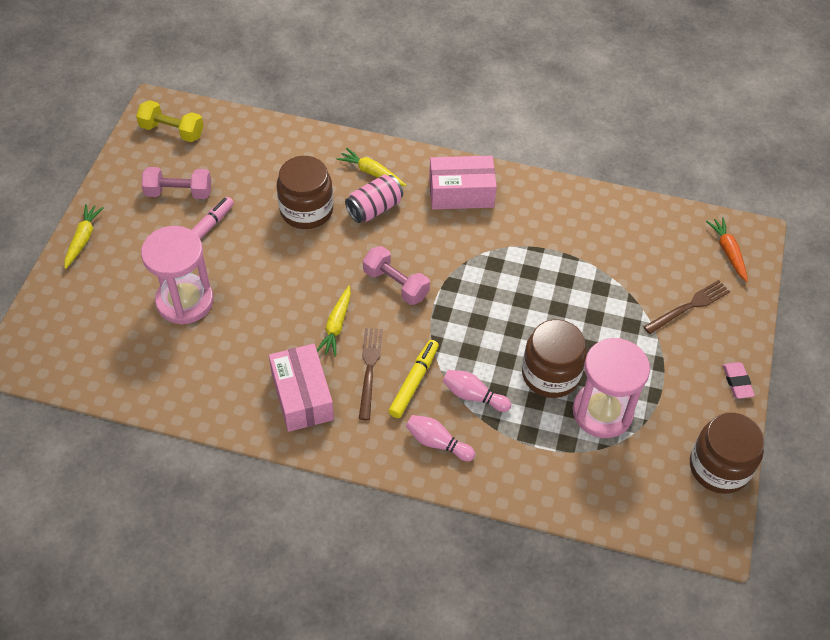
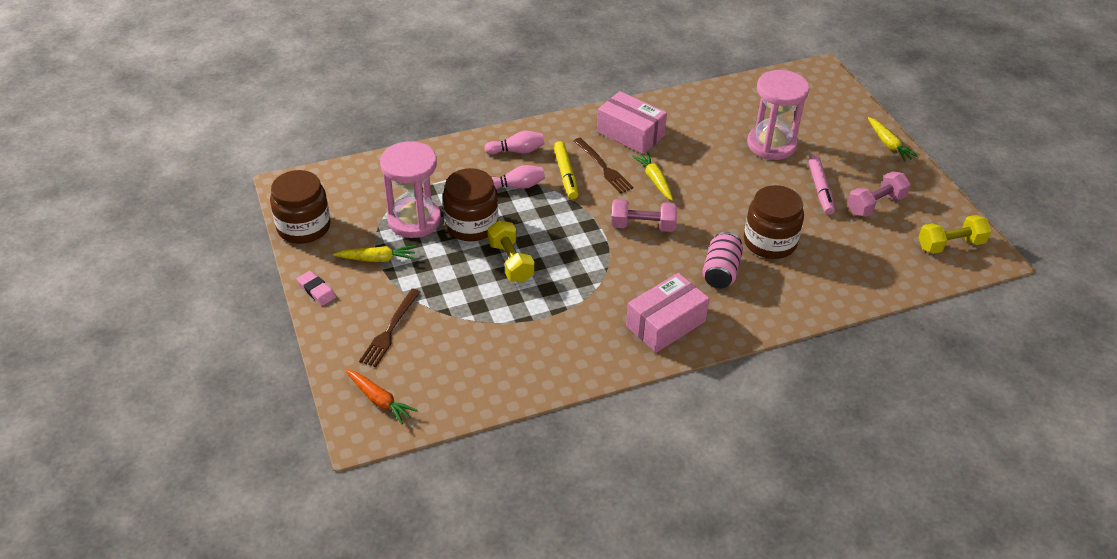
camera: 145 degrees right, 10 degrees down
(371, 172) = (757, 299): yellow carrot -> yellow carrot (377, 259)
(542, 314) = (511, 262): none -> yellow dumbbell

